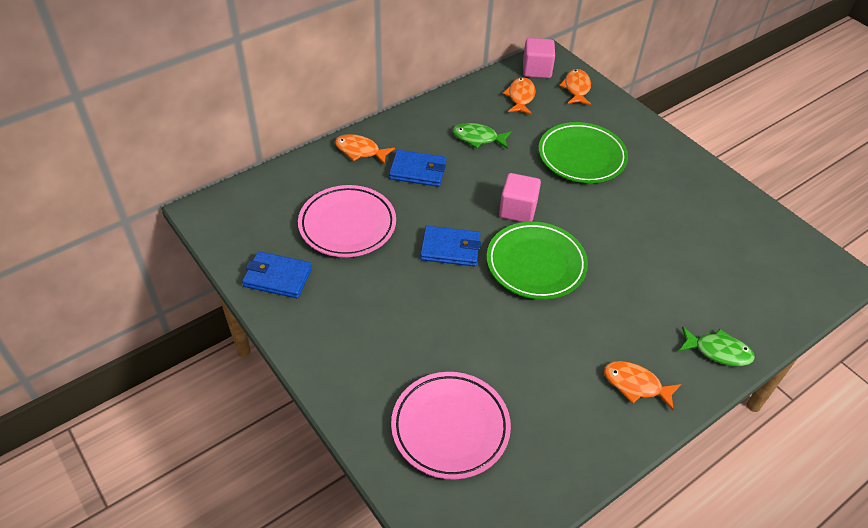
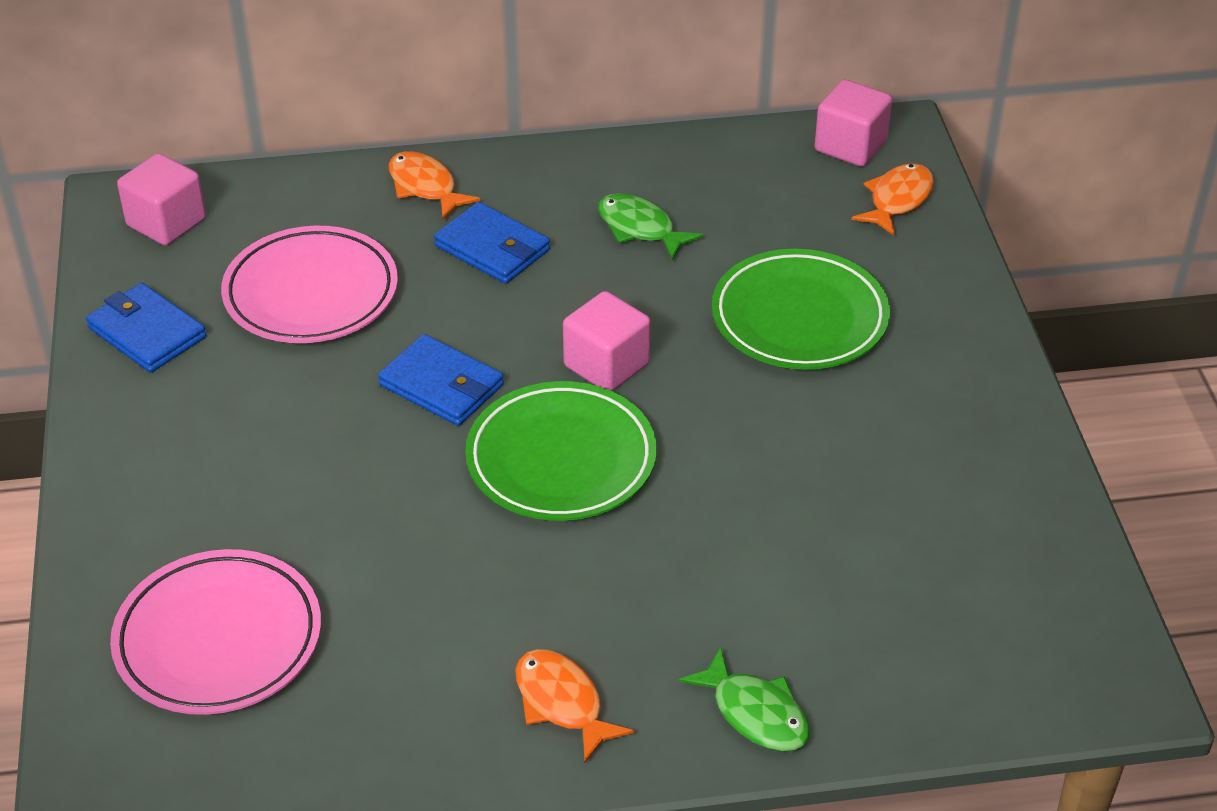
camera: 30 degrees right, 5 degrees down
(240, 214) = (166, 222): none -> pink cube
(520, 97) = (778, 183): orange fish -> none

